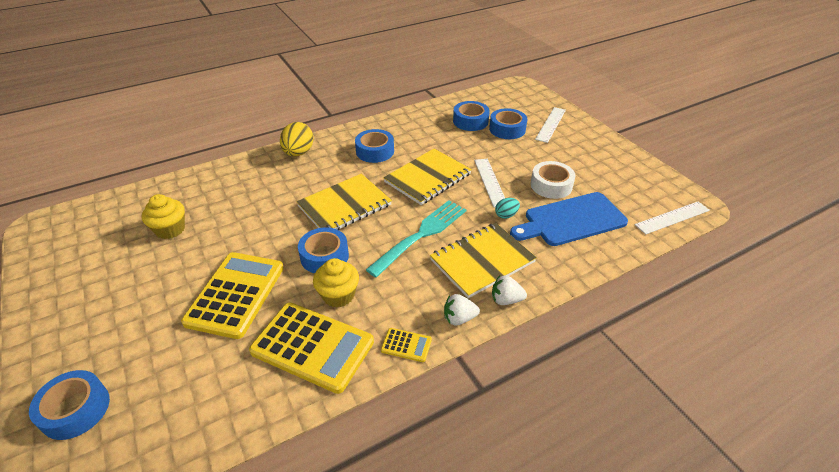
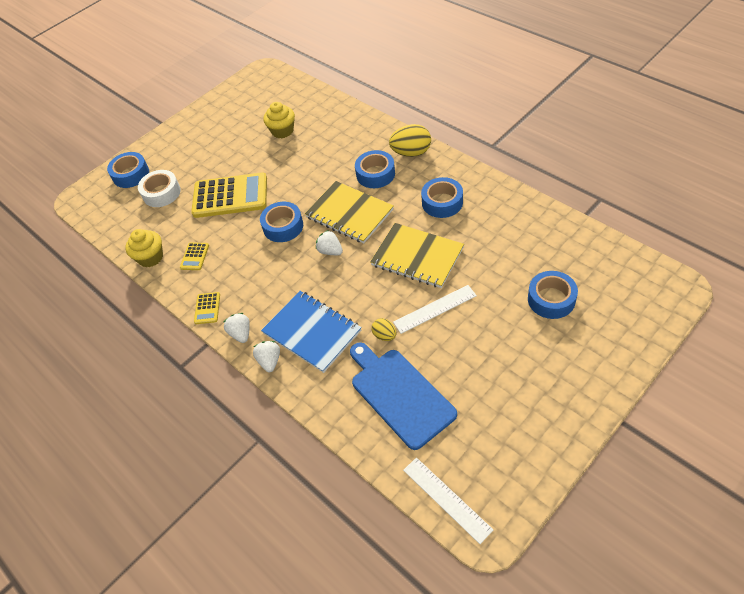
camera: 80 degrees right, 10 degrees up
(312, 346) = (195, 256): yellow calculator -> yellow calculator, size x0.43
(338, 295) = (245, 251): yellow cupcake -> yellow cupcake (150, 257)
(385, 228) = (330, 251): none -> white strawberry
(421, 235) = (330, 279): turquoise fork -> none
(470, 121) = (548, 260): blue tape -> blue tape (375, 174)
(482, 261) = (312, 332): yellow notebook -> blue notebook
(506, 215) = (385, 335): turquoise egg -> yellow egg
(551, 124) = (591, 342): white ruler -> none
(551, 185) = (454, 365): white tape -> white tape (161, 193)

